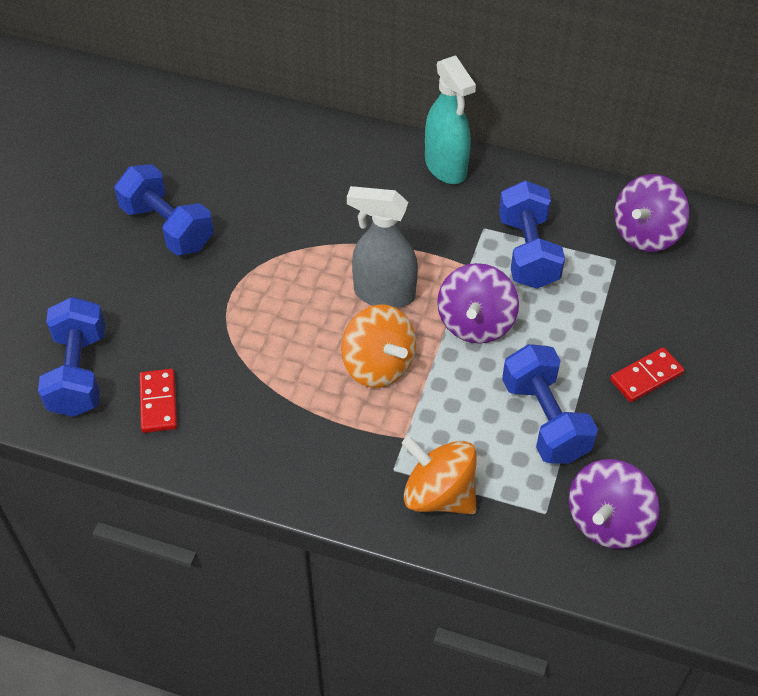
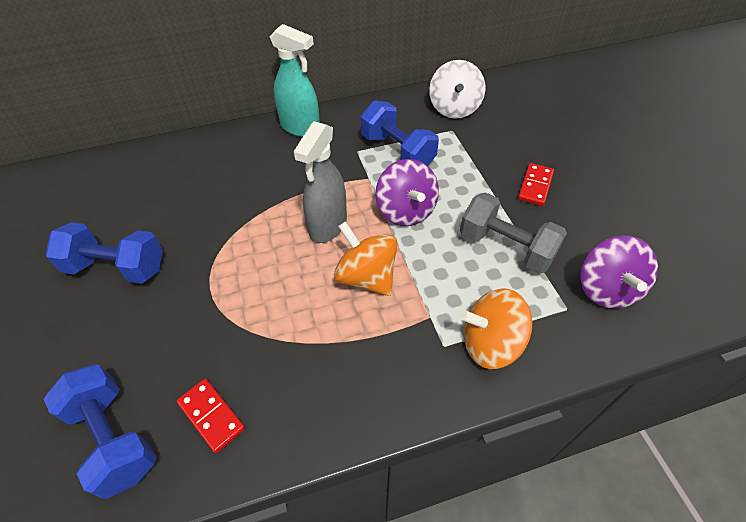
camera: 35 degrees left, 0 degrees up
(378, 365) = (366, 276): orange spinning top -> orange spinning top turned 150 degrees counterclockwise
(384, 294) = (327, 226): grey spray bottle -> grey spray bottle turned 45 degrees counterclockwise
(544, 420) = (506, 247): blue dumbbell -> grey dumbbell
(646, 234) = (454, 108): purple spinning top -> white spinning top

